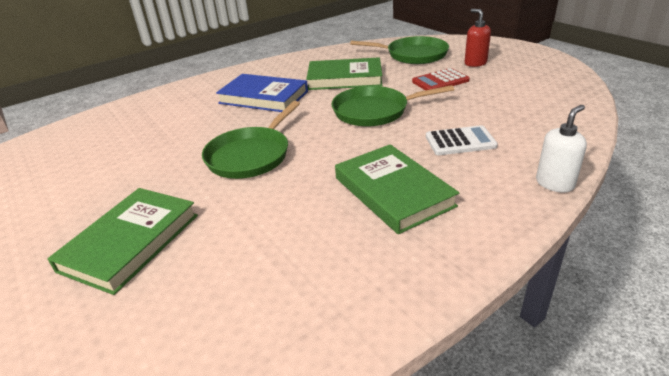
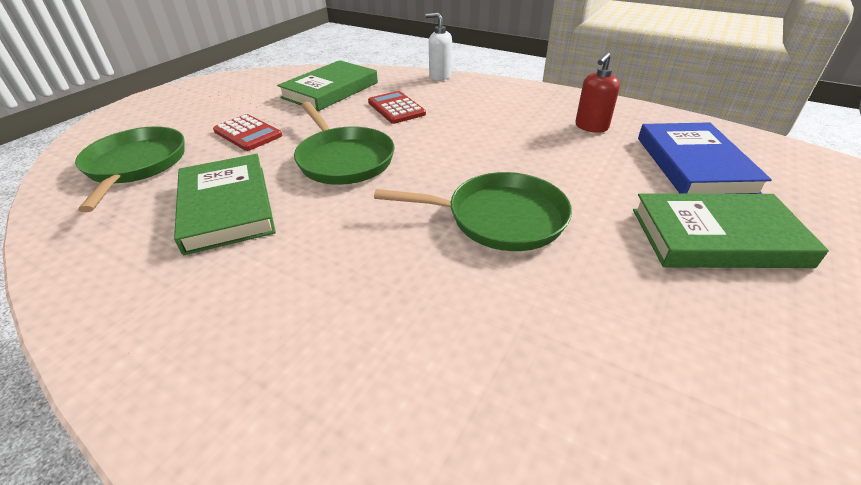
camera: 115 degrees left, 5 degrees up
(263, 97) = (312, 277): blue book -> blue book (694, 165)
(393, 192) = (496, 123): green book -> green book (330, 90)
(460, 141) = (396, 108): white calculator -> red calculator
(475, 63) = (189, 120): red soap dispenser -> red soap dispenser (591, 127)

